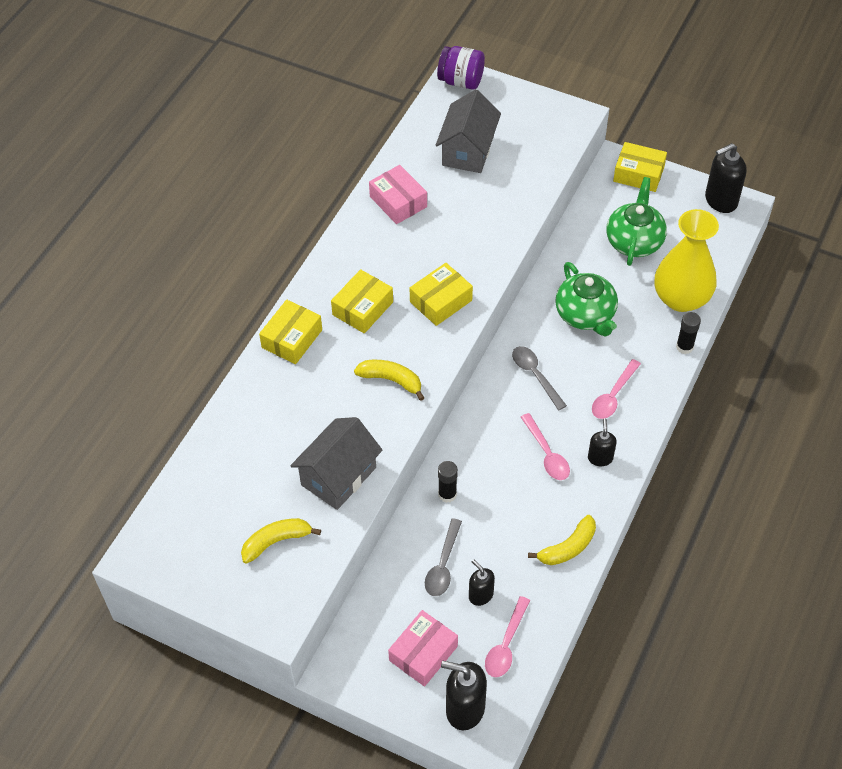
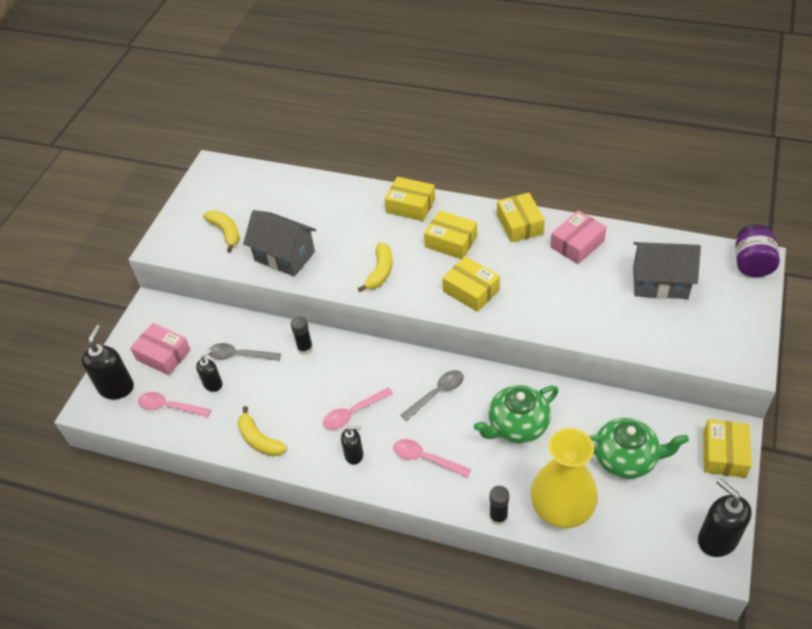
camera: 85 degrees right, 5 degrees down
(354, 243) = (520, 224): none -> yellow box

